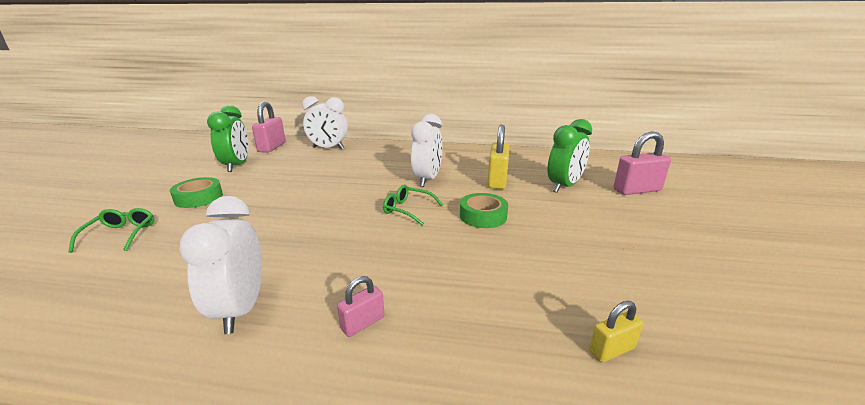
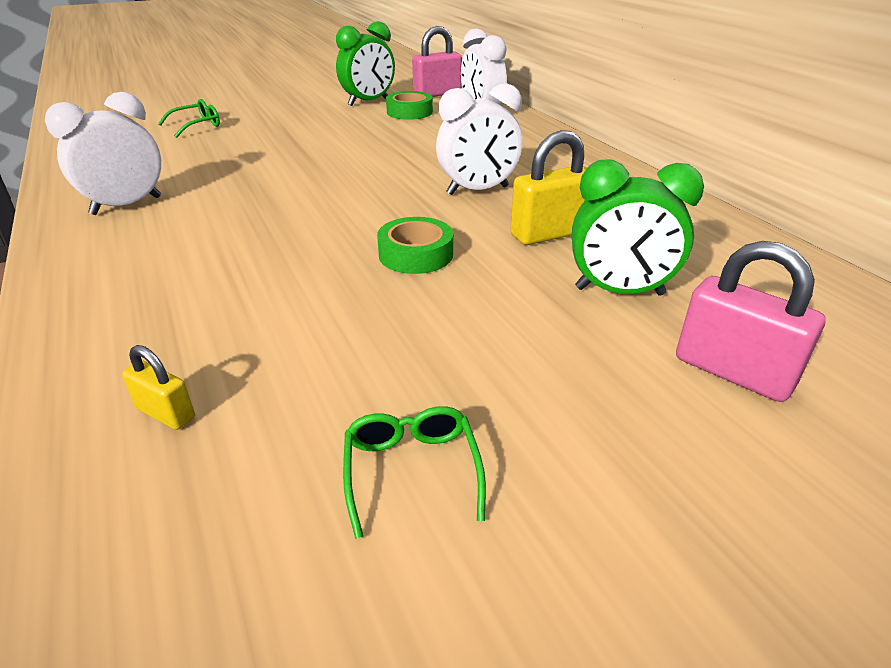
camera: 55 degrees right, 10 degrees up
(199, 198) = (284, 119): green tape -> green tape (409, 112)
(363, 323) = (135, 259): pink padlock -> none
(407, 210) = (375, 207): green glasses -> green glasses (411, 470)

